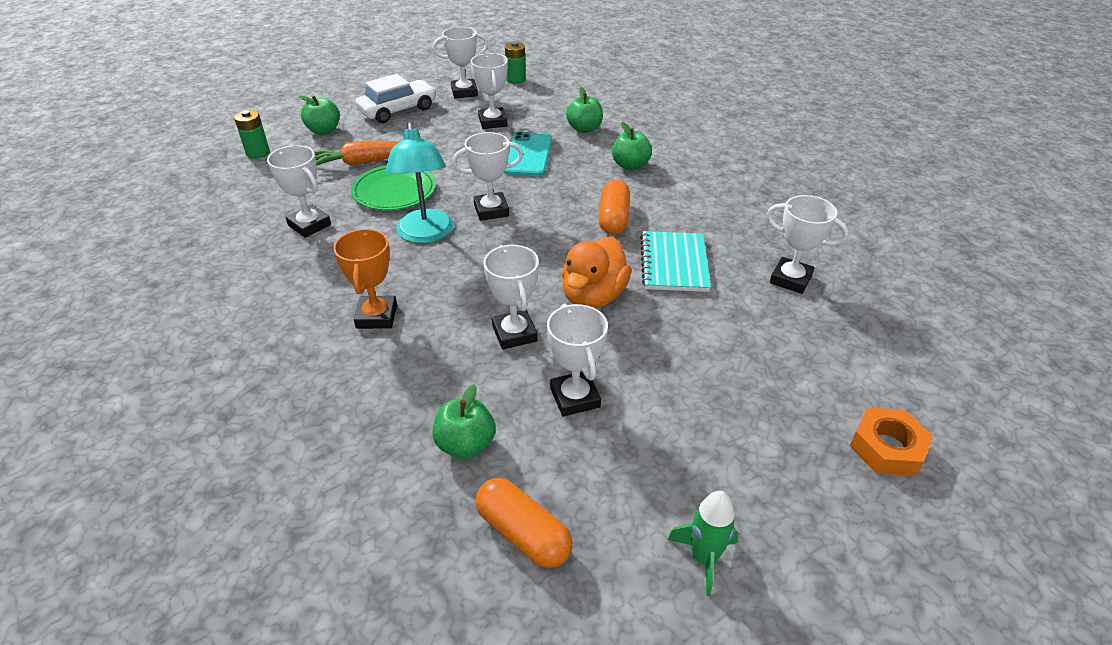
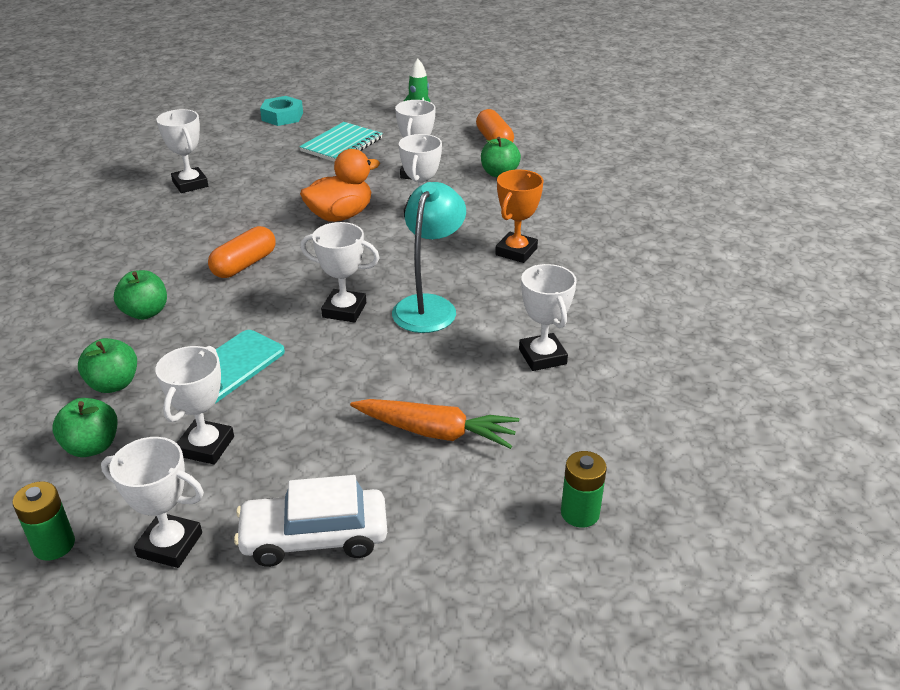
camera: 150 degrees left, 5 degrees down
(324, 131) = (460, 529): green apple -> green apple (92, 446)
(394, 191) = (426, 370): green plate -> none
(674, 263) = (251, 217): turquoise notebook -> turquoise notebook (342, 145)
(887, 448) = (282, 116): orange nut -> turquoise nut

